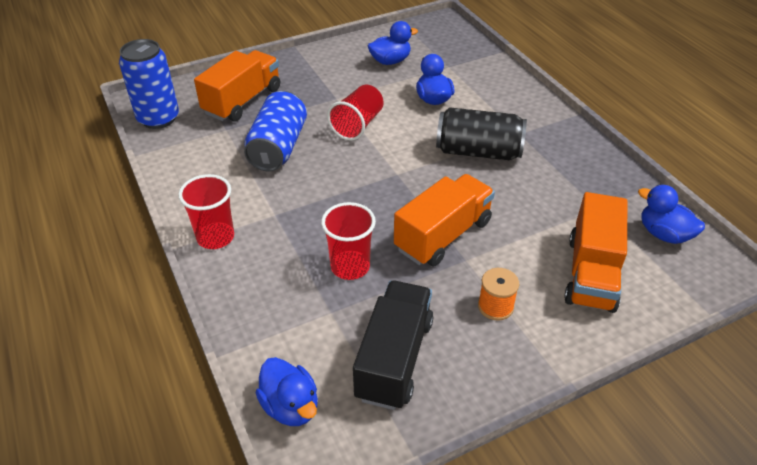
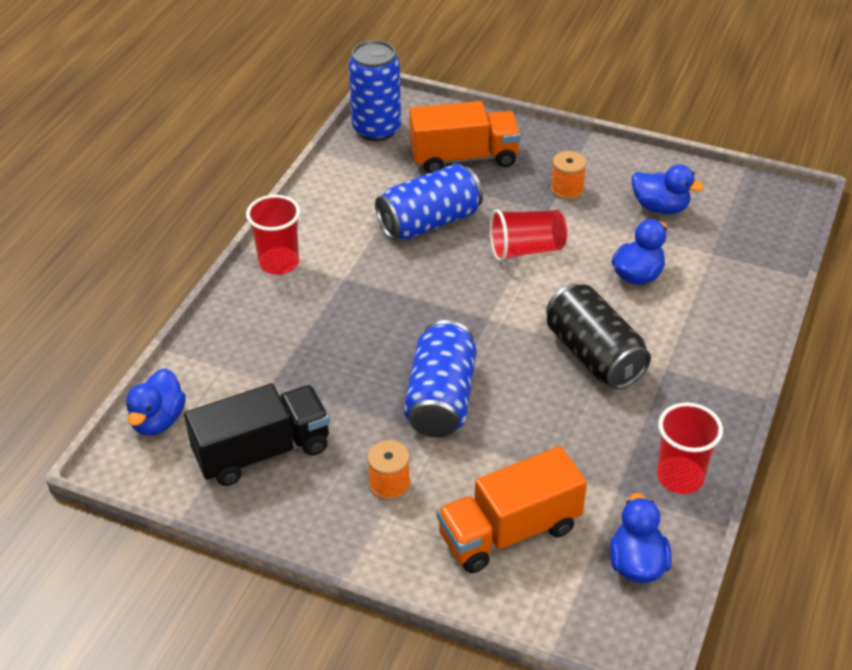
camera: 50 degrees right, 0 degrees up
(329, 81) = (567, 189): none -> orange spool
(350, 267) = (334, 362): red cup -> red cup (680, 477)
(443, 235) = (441, 399): orange truck -> blue can

